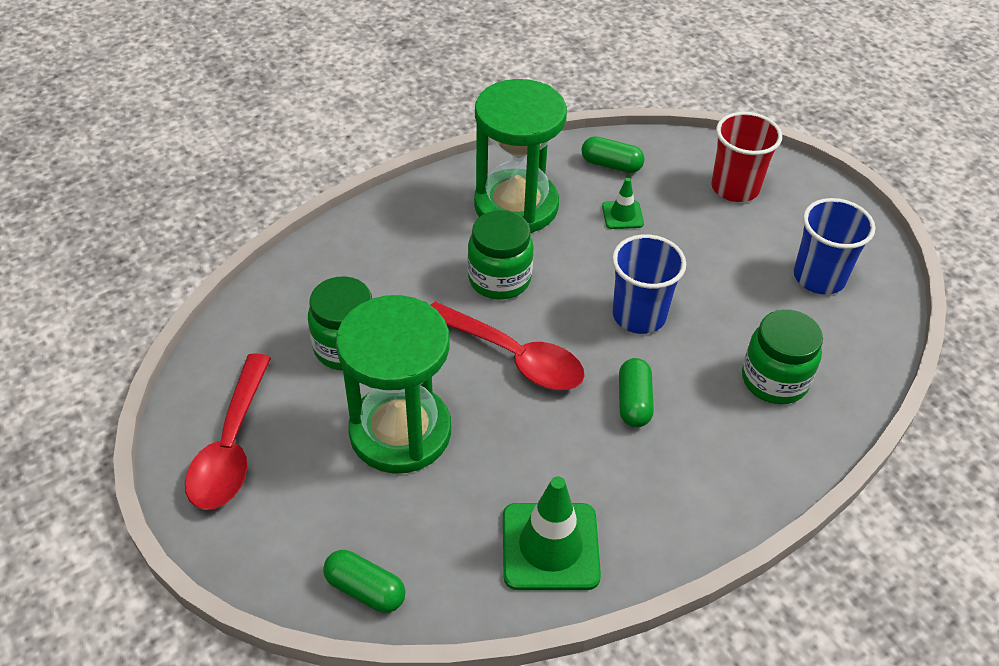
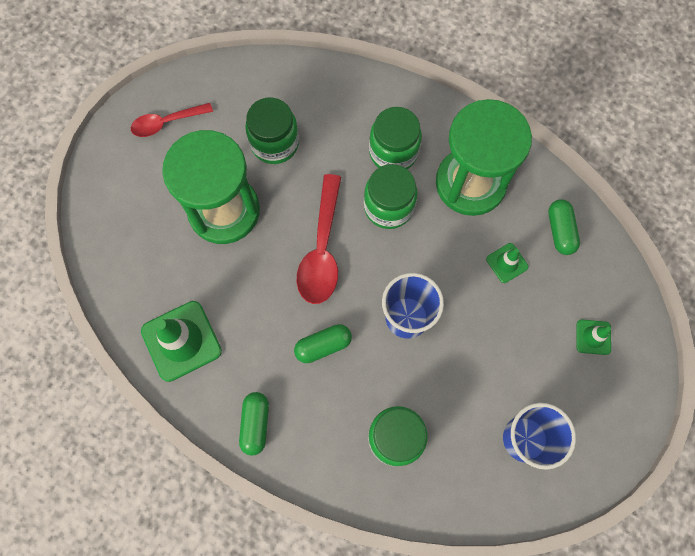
camera: 65 degrees right, 25 degrees up
(231, 446) = (166, 123): red spoon -> red spoon, size x0.63
(365, 590) = (105, 250): green capsule -> green capsule (255, 424)
(436, 250) = (393, 152): none -> green jar
(735, 188) = (593, 337): red cup -> green traffic cone

